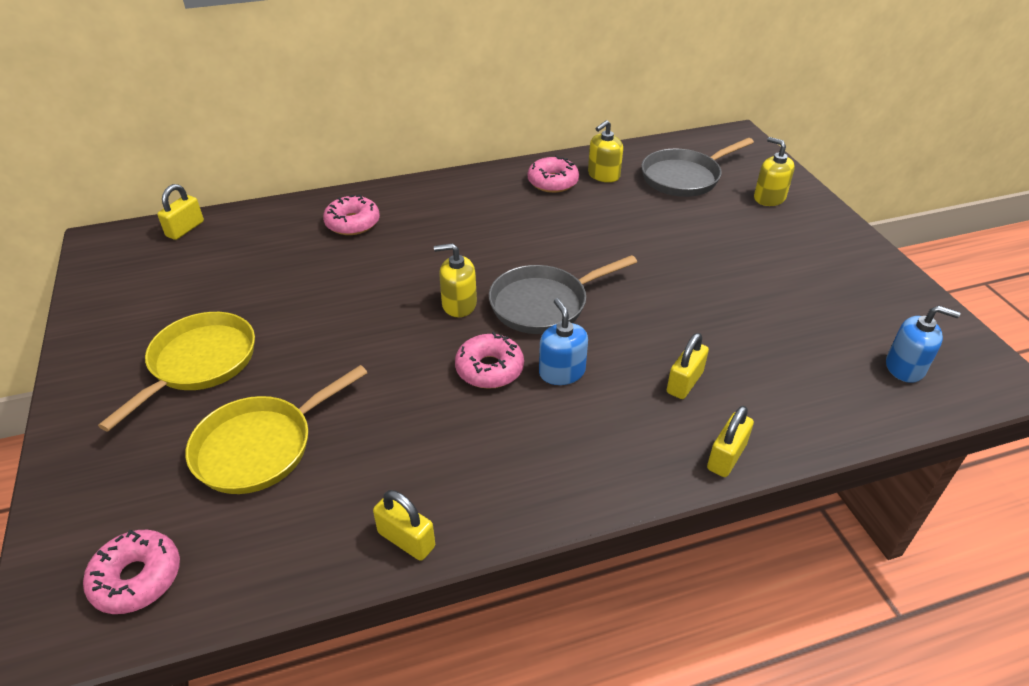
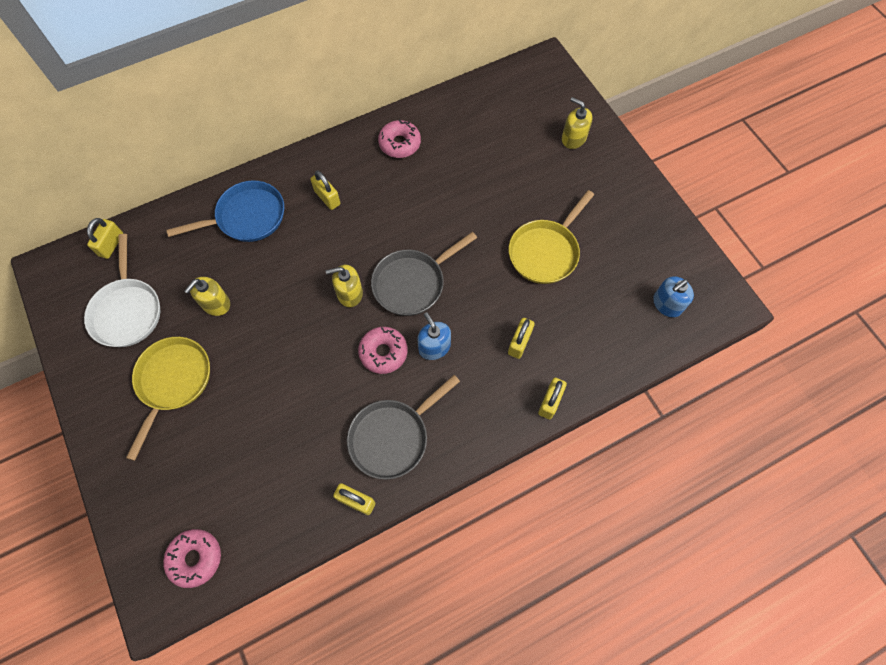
camera: 10 degrees left, 25 degrees up
(175, 288) = (127, 310): none -> white pan
(261, 446) = (241, 446): yellow pan -> yellow pan (545, 251)
(352, 223) = (246, 217): pink donut -> blue pan
(454, 217) = (327, 198): none -> yellow padlock
(603, 175) = (440, 129): yellow soap dispenser -> yellow soap dispenser (216, 303)
(684, 177) = (505, 122): grey pan -> grey pan (393, 437)
(905, 367) = (667, 304): blue soap dispenser -> blue soap dispenser turned 135 degrees clockwise

